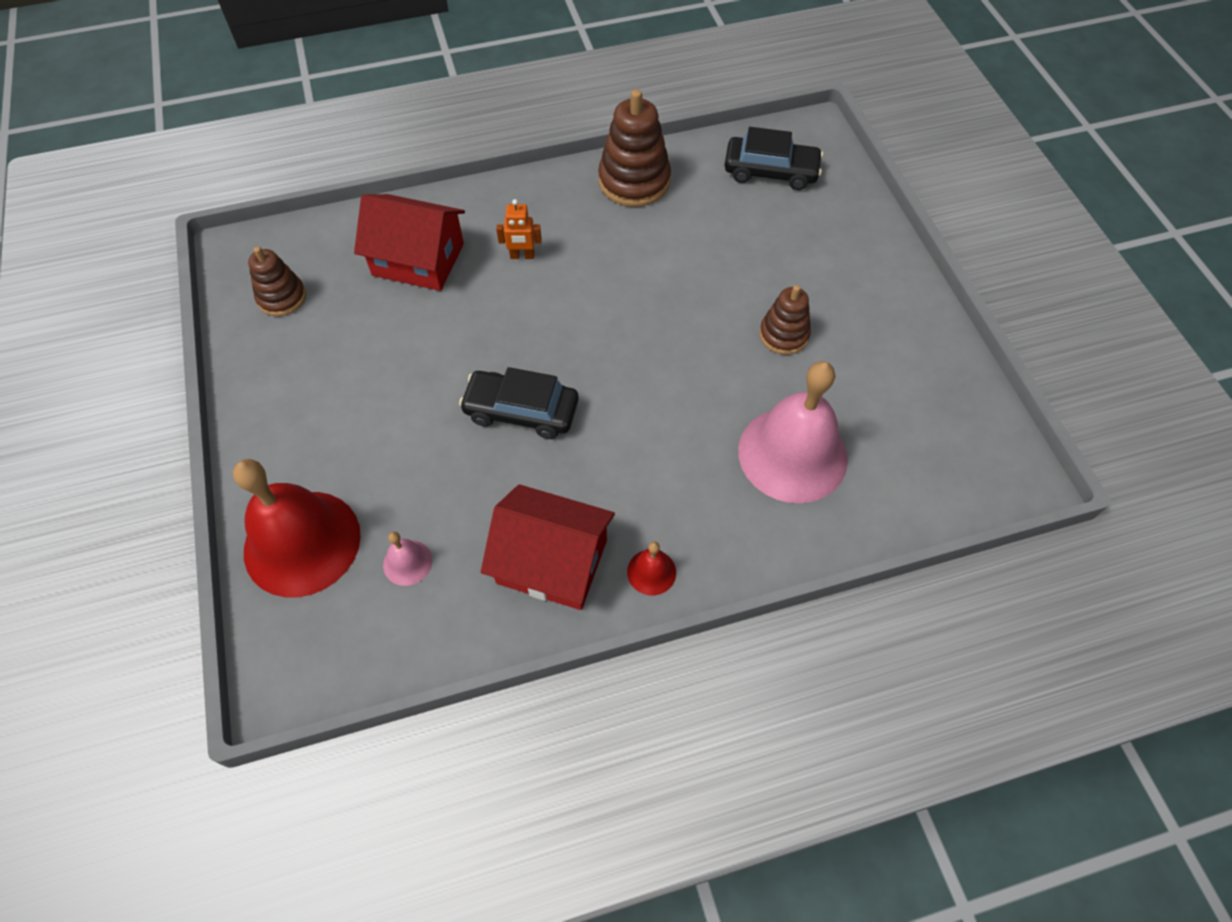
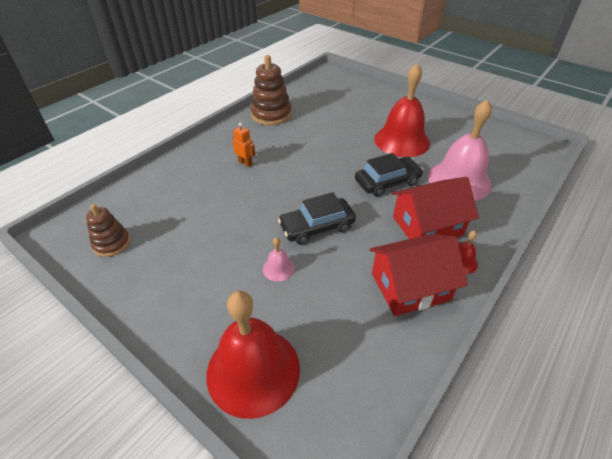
camera: 35 degrees left, 15 degrees down
(407, 562) = (333, 338): pink bell -> pink bell (278, 268)
(418, 259) = (187, 188): red house -> red house (427, 226)
(522, 256) = (245, 163): orange robot -> orange robot turned 105 degrees counterclockwise
(770, 171) = (328, 90): black car -> black car (387, 182)
(783, 335) = (401, 140): brown stacking toy -> red bell

